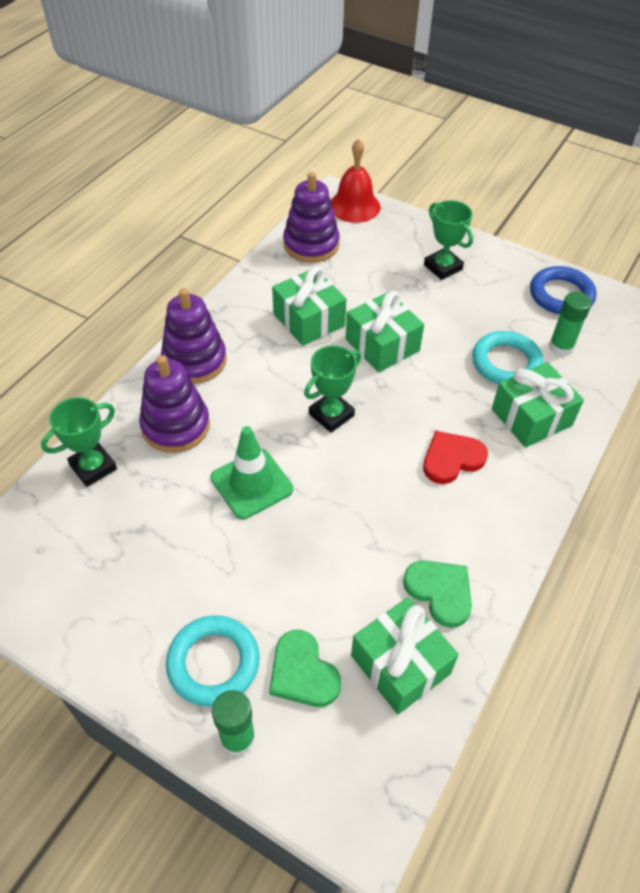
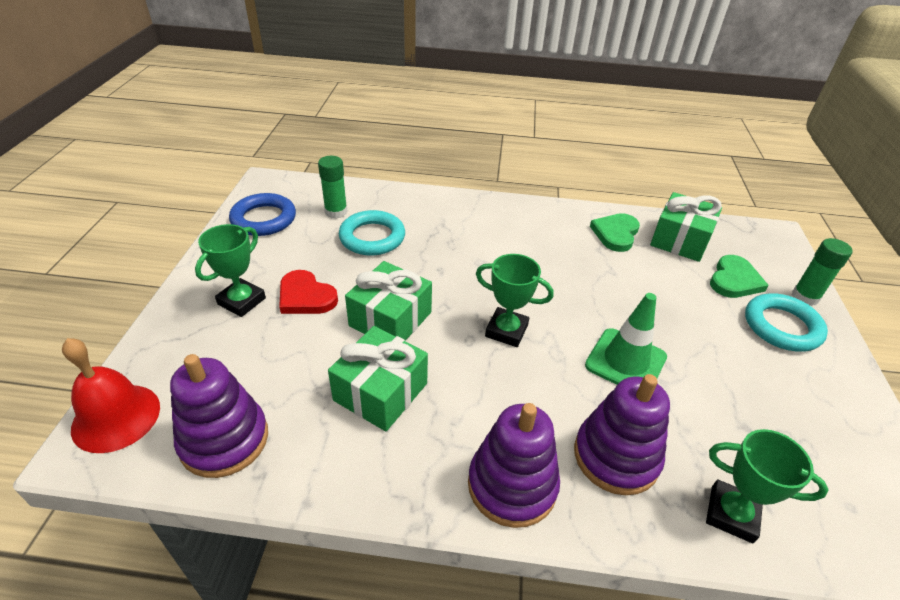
camera: 115 degrees left, 10 degrees down
(451, 459) = (500, 248): red heart -> red heart (306, 296)
(531, 417) = (427, 217): green gift -> none

